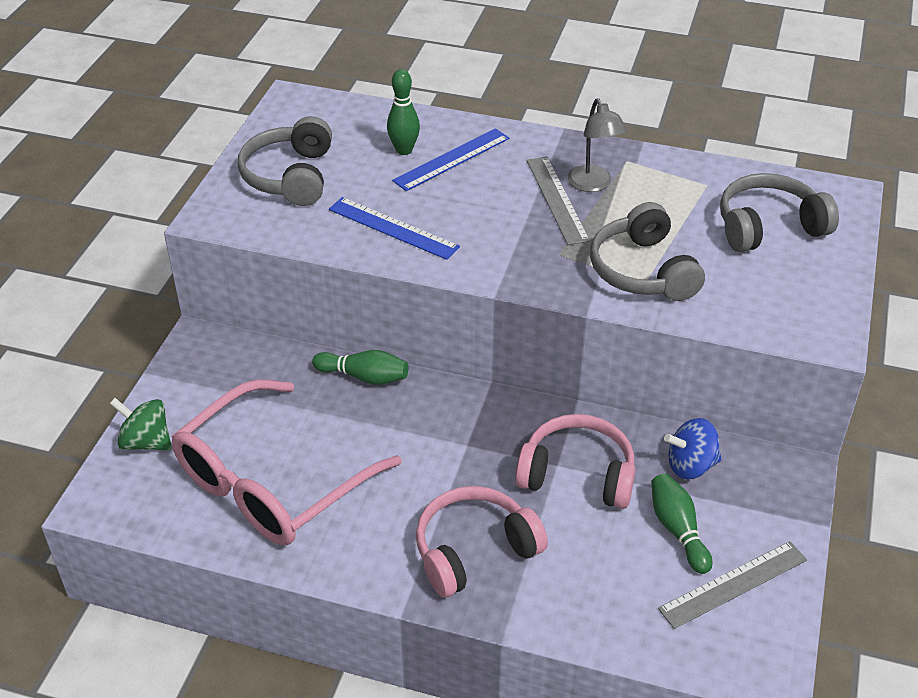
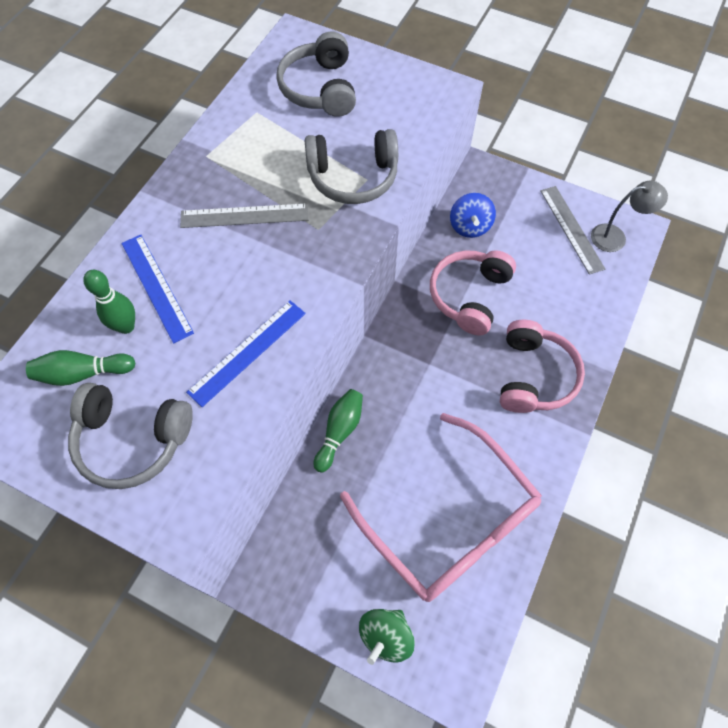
camera: 80 degrees left, 20 degrees up
(474, 550) = (534, 376): pink headphones -> pink headphones turned 150 degrees counterclockwise
(593, 185) = (232, 186): grey lamp -> grey lamp (615, 237)
(678, 530) = (525, 247): green bowling pin -> green bowling pin (83, 373)

